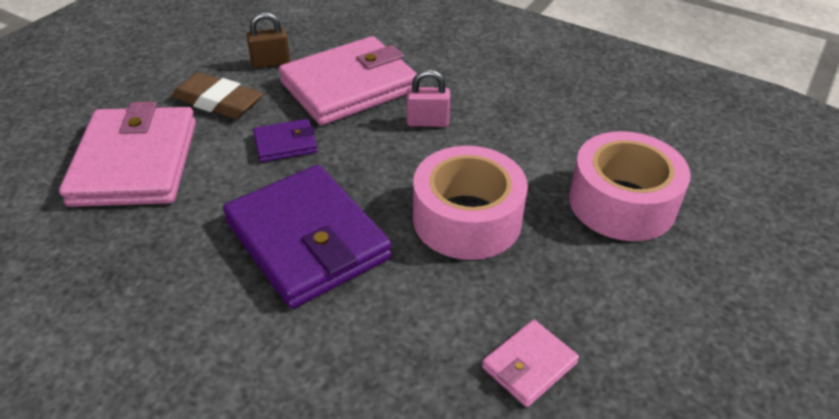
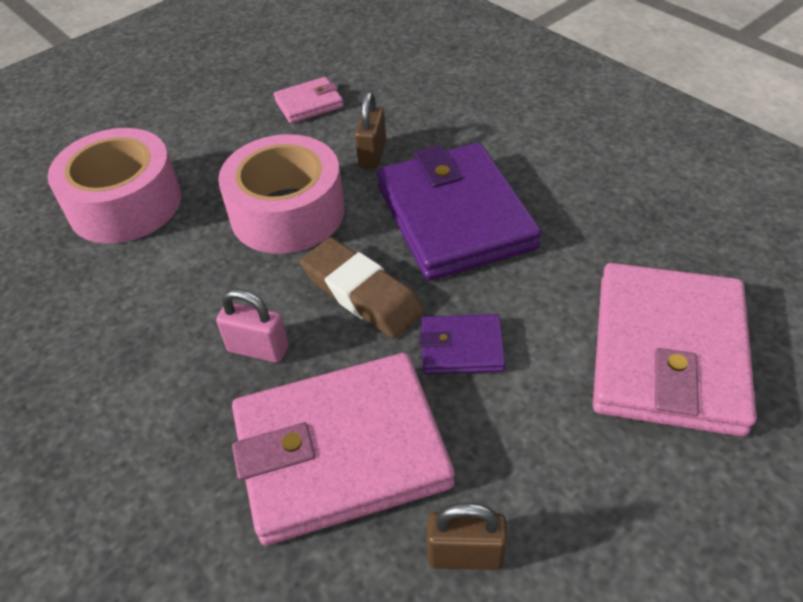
camera: 160 degrees left, 5 degrees up
(218, 102) = (562, 459): brown eraser -> brown eraser (361, 293)
(414, 298) = (372, 154): none -> brown padlock

